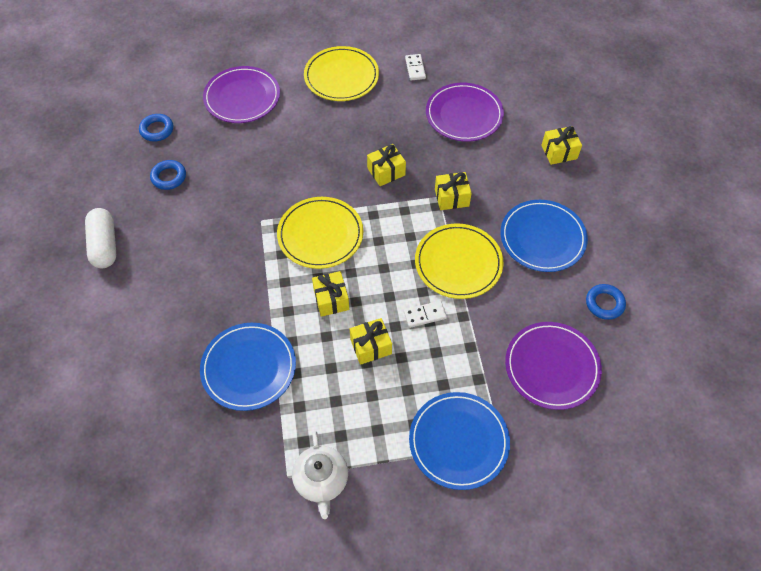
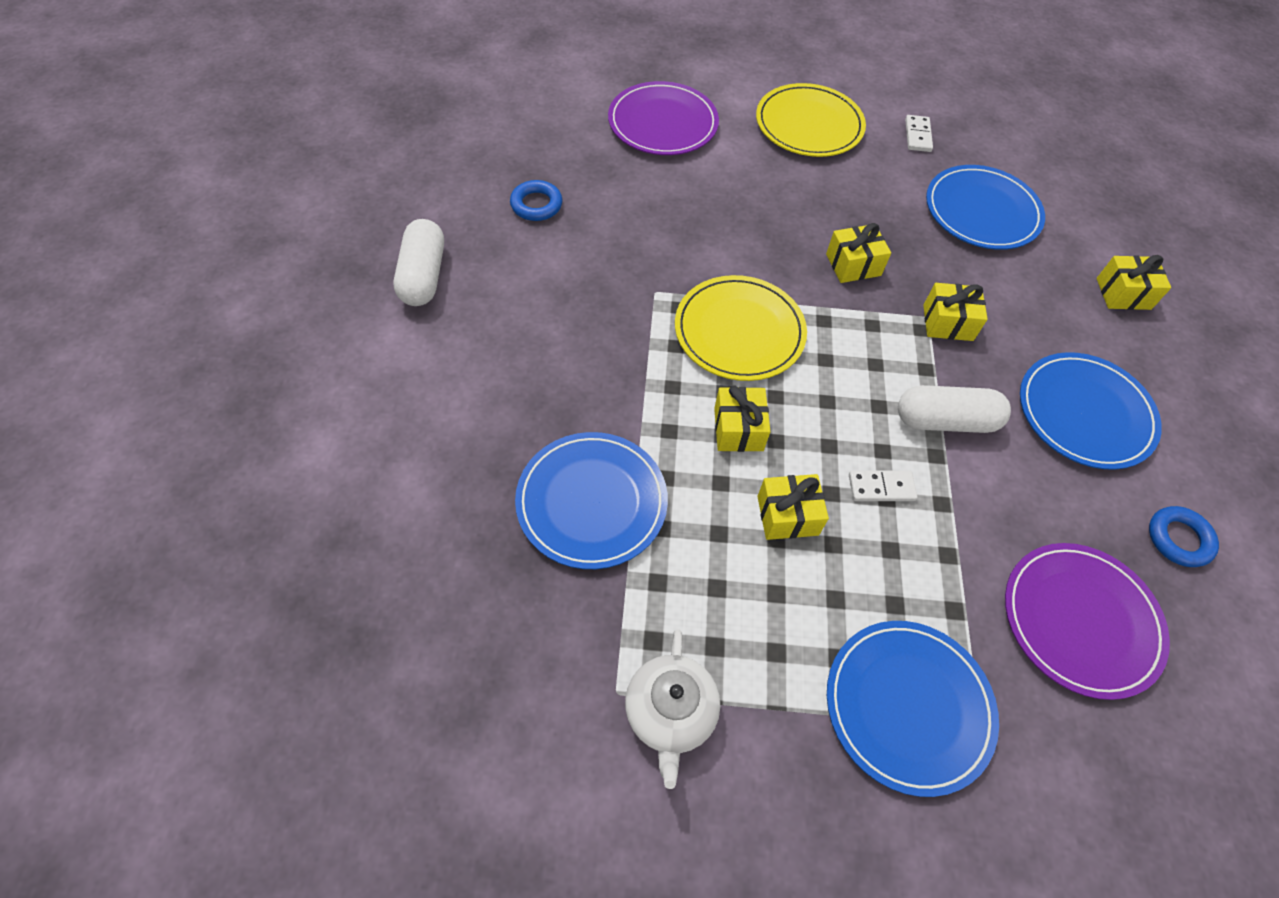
camera: 10 degrees right, 0 degrees up
(157, 130) = (535, 140): blue ring -> none
(458, 263) = (945, 421): yellow plate -> white capsule
(464, 115) = (982, 211): purple plate -> blue plate

